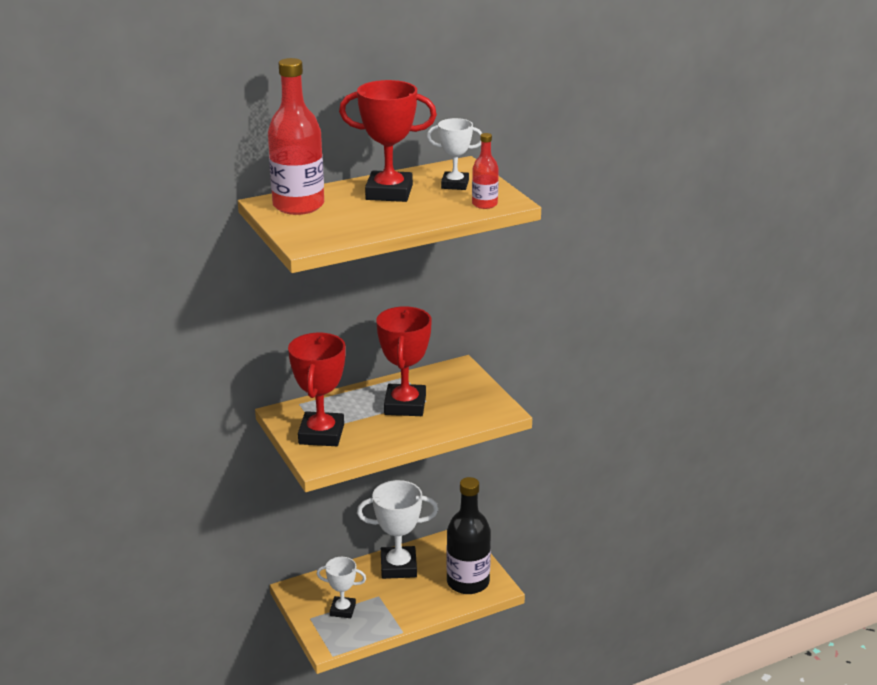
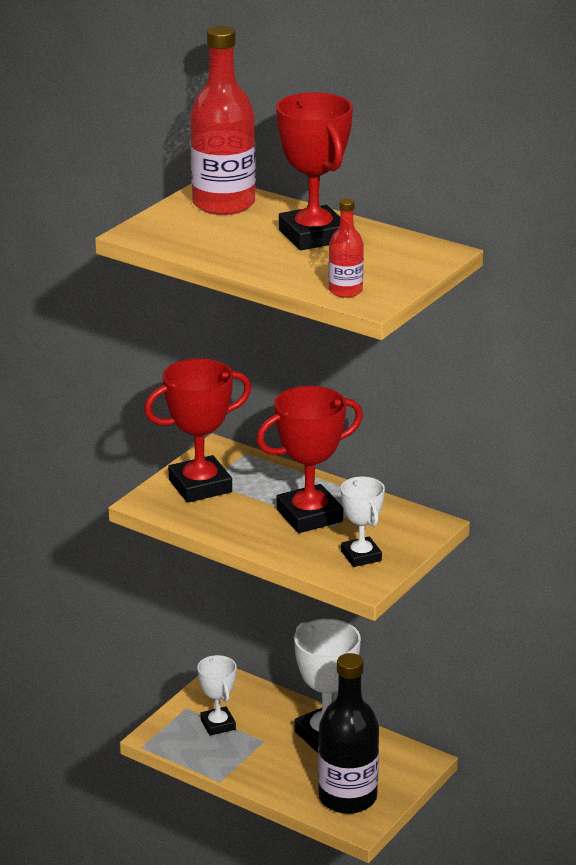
camera: 60 degrees right, 0 degrees up
(455, 184) = (381, 262): white trophy -> white trophy (361, 556)

